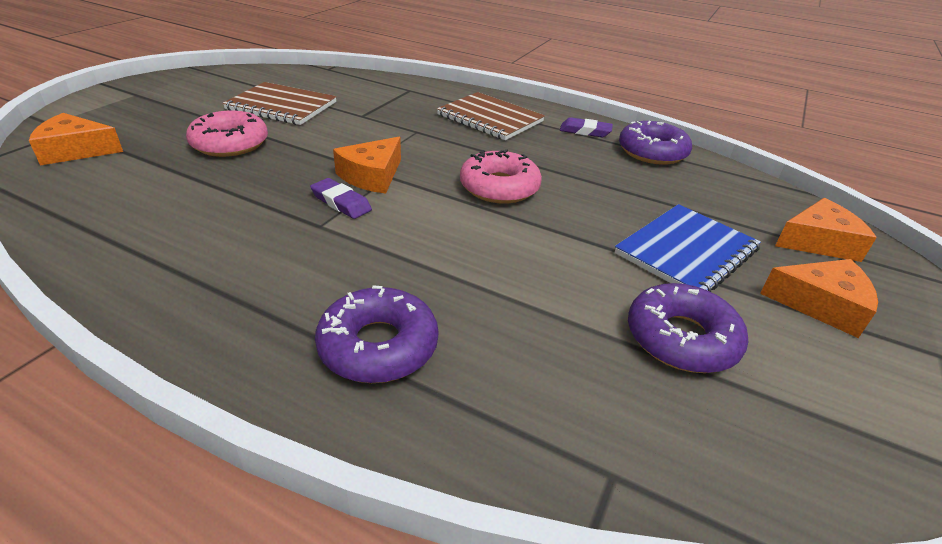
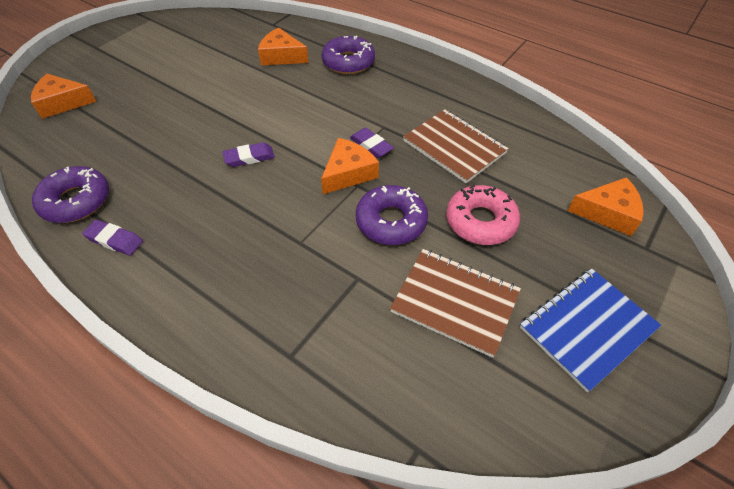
camera: 170 degrees left, 15 degrees up
(490, 118) = (208, 270): brown notebook -> brown notebook (454, 147)
(499, 187) = (249, 157): pink donut -> purple eraser
(681, 338) = (209, 58): purple donut -> purple donut (391, 221)
(686, 251) = (158, 100): blue notebook -> blue notebook (587, 328)
(821, 305) = (119, 68): orange cheese -> orange cheese (281, 56)

